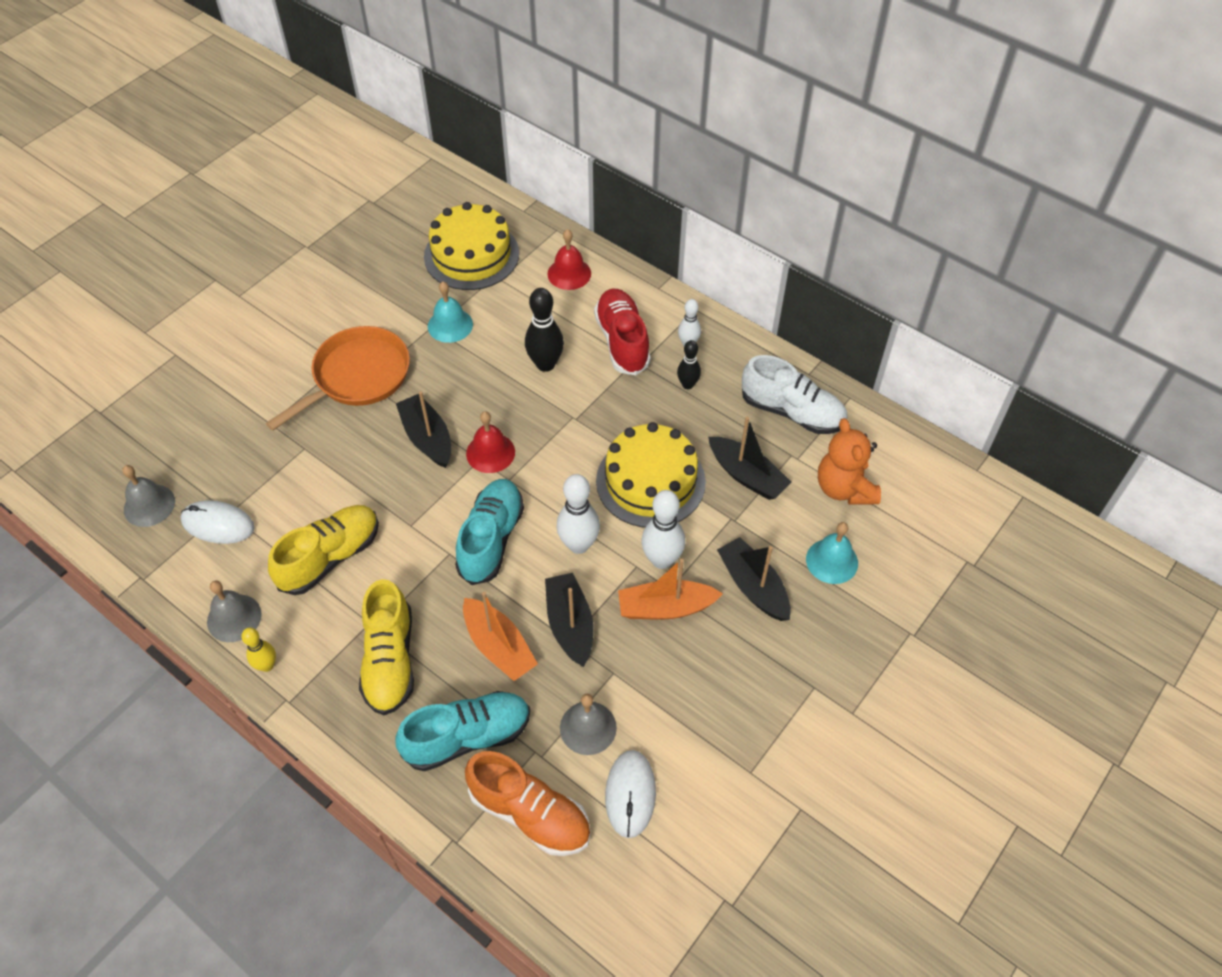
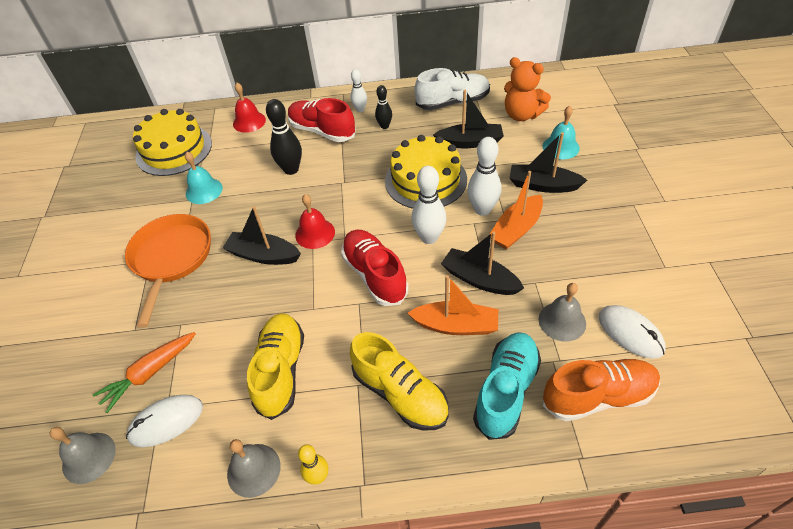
camera: 40 degrees left, 5 degrees down
(245, 473) = (150, 373): none -> orange carrot
(491, 539) = (375, 275): turquoise shoe -> red shoe

